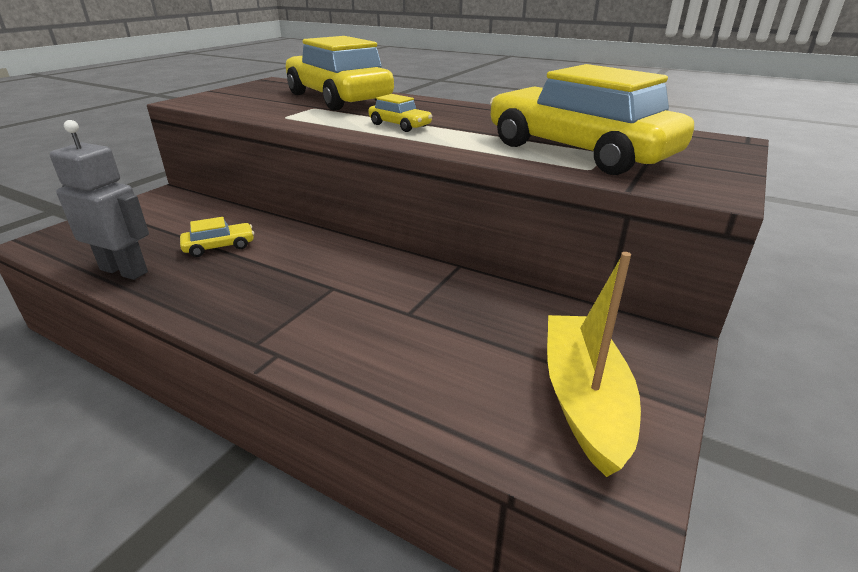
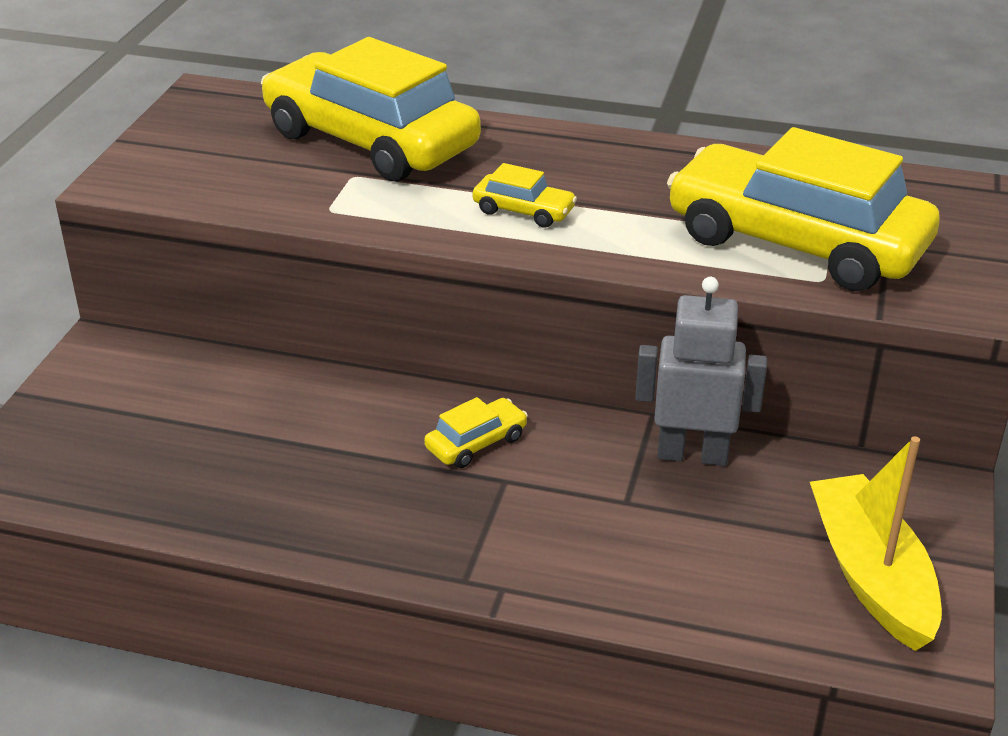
camera: 15 degrees left, 5 degrees up
(124, 271) = (186, 504): grey robot -> grey robot (692, 454)
(219, 247) = (290, 438): yellow car -> yellow car (476, 443)

